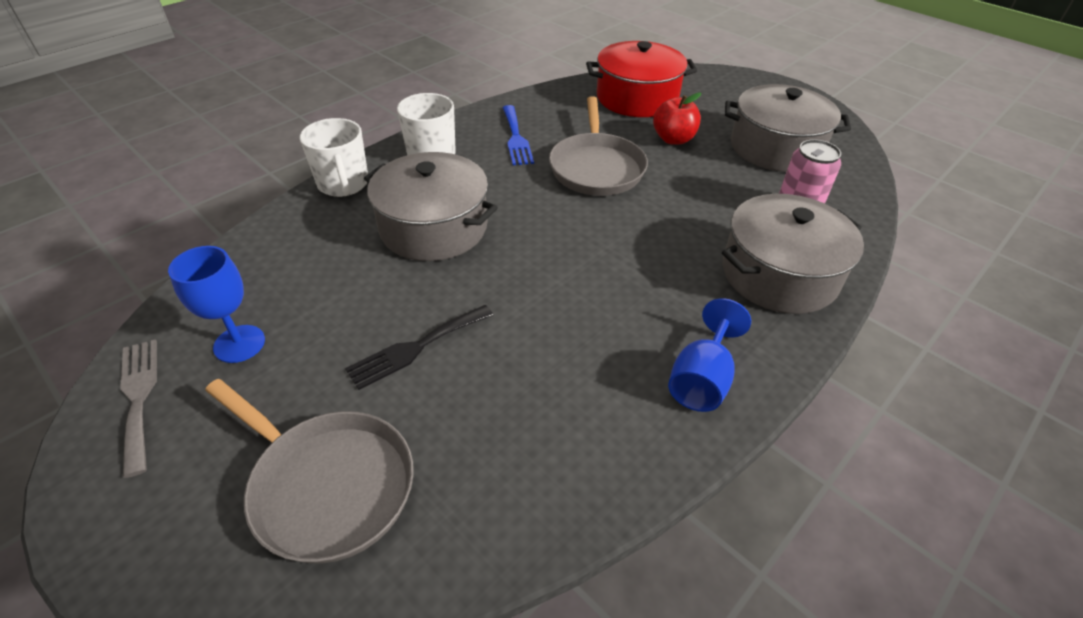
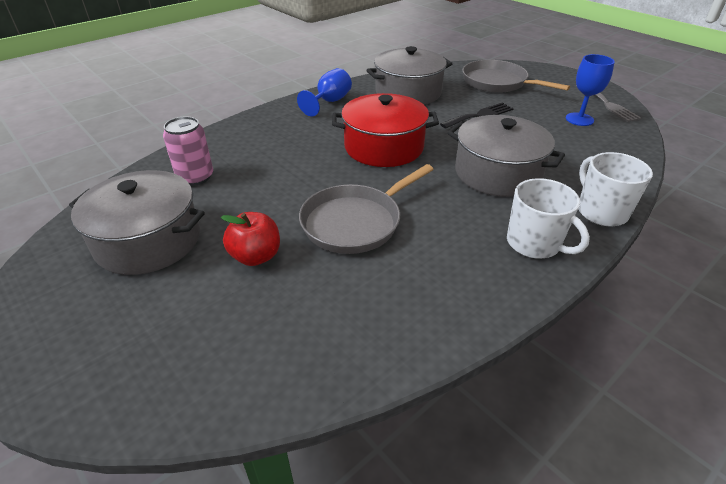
camera: 175 degrees left, 5 degrees down
(516, 138) = (442, 264): blue fork -> none
(596, 167) = (355, 222): grey pan -> grey pan turned 135 degrees counterclockwise
(637, 98) = (266, 338): red pot -> red pot (384, 147)
(779, 274) = (250, 139): grey pot -> grey pot (408, 92)

